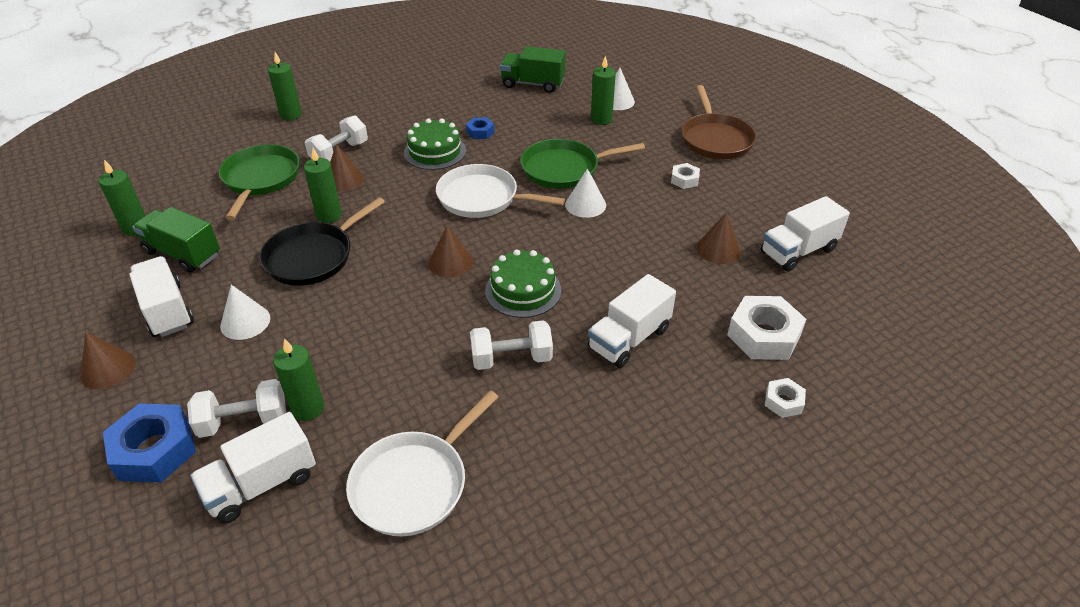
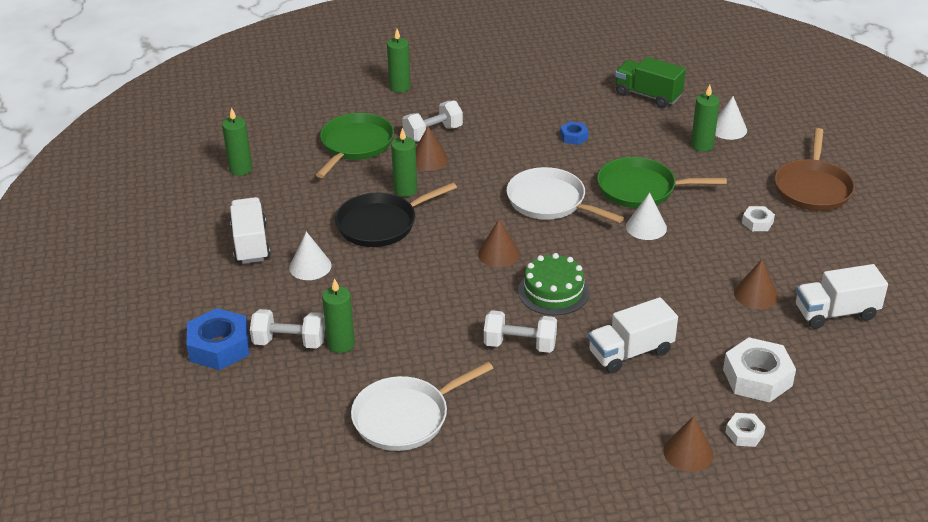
camera: 20 degrees right, 5 degrees down
(108, 369) = (197, 279): brown cone -> brown cone (688, 452)
(183, 254) = (274, 199): green truck -> none
(261, 484) = (291, 389): white truck -> none
(435, 152) = (522, 148): green cake -> none

